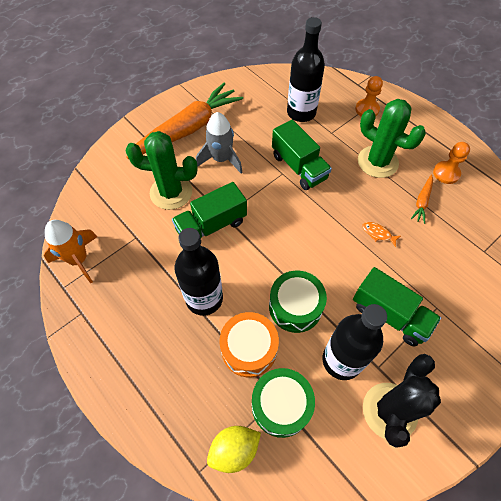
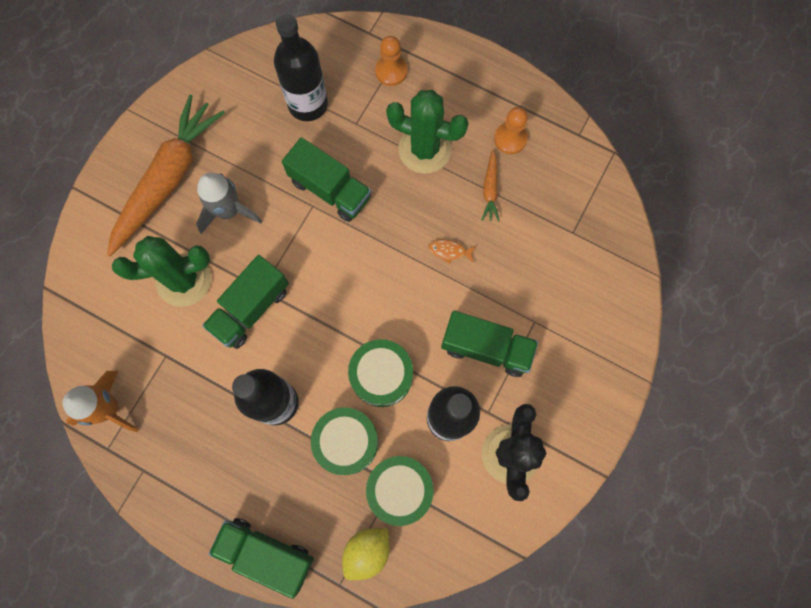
camera: 20 degrees left, 15 degrees up
(147, 417) = (266, 553): none -> green truck
(249, 349) = (346, 442): orange drum -> green drum

